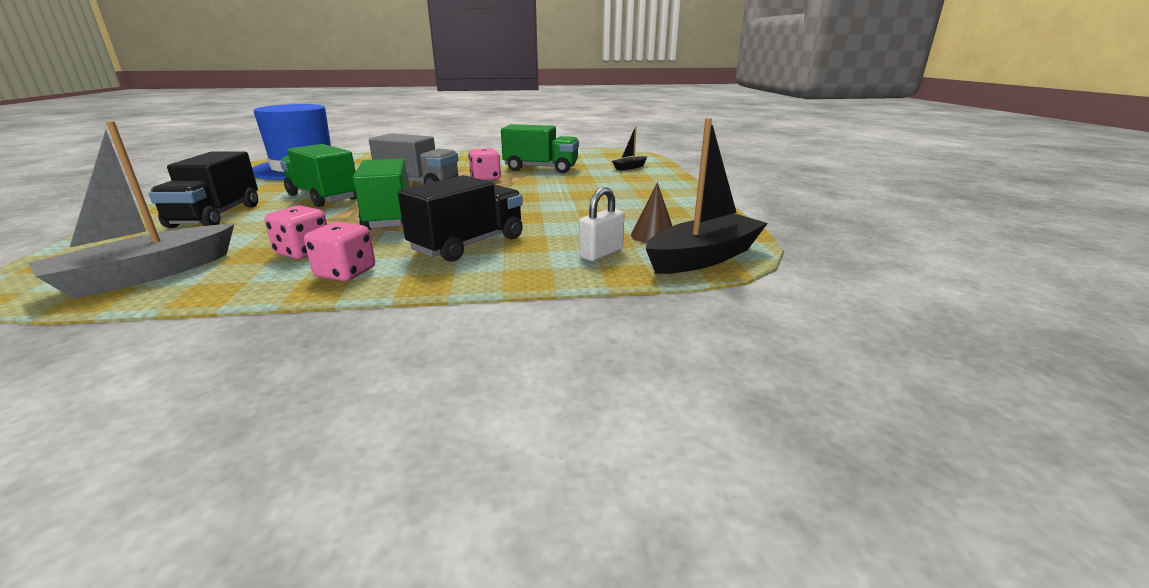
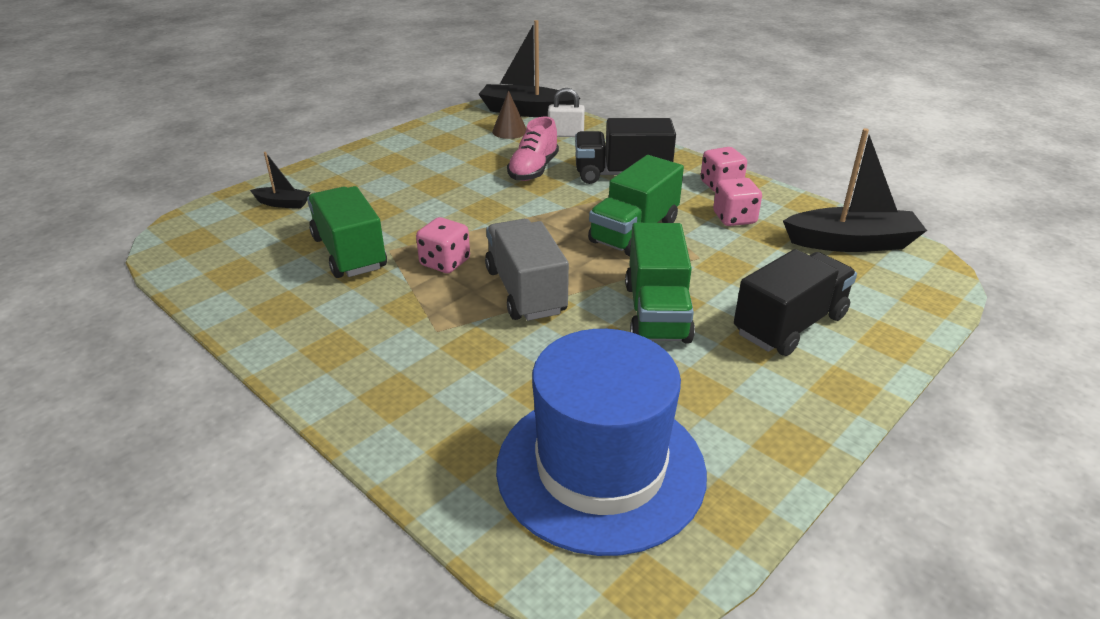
camera: 130 degrees left, 10 degrees up
(147, 275) = (851, 243): grey boat -> black boat
(550, 221) = (533, 170): none -> pink shoe

